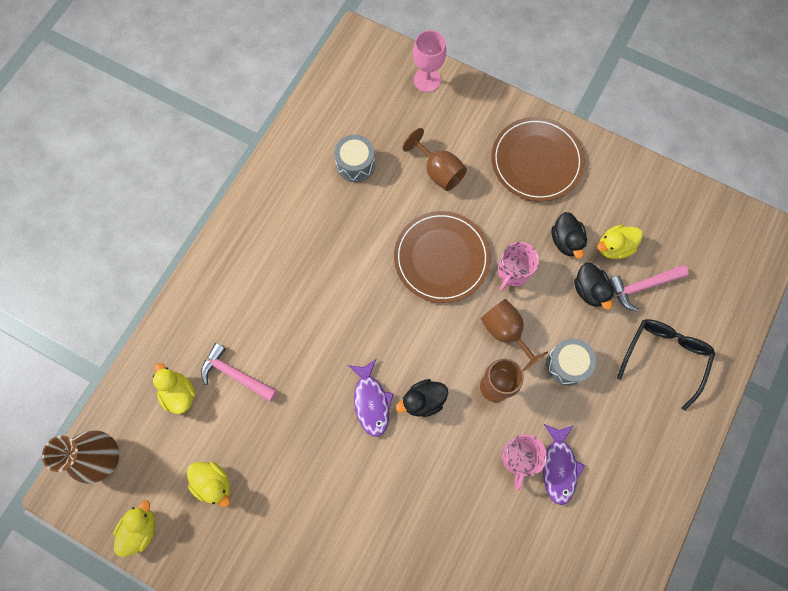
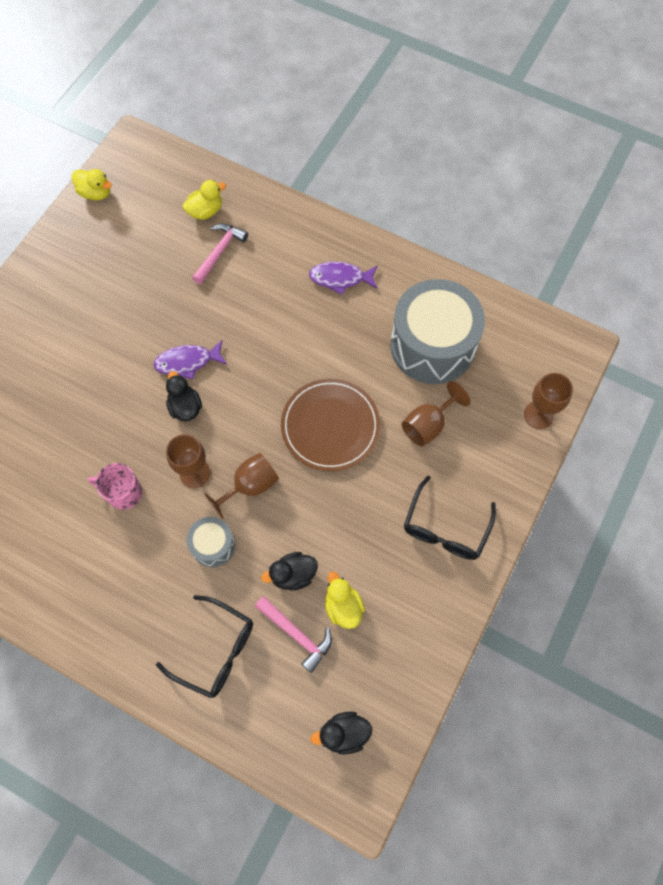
camera: 90 degrees right, 5 degrees down
(102, 457) = (156, 162): brown vase -> none
(213, 483) = (126, 241): yellow duck -> none
(355, 164) = (432, 345): grey drum -> grey drum, size x2.12
(427, 80) = (538, 415): pink goblet -> brown goblet
(513, 272) = (315, 496): pink mug -> none
(536, 161) = (446, 527): brown plate -> black glasses
(559, 467) = (111, 530): purple fish -> purple fish (340, 278)
(566, 241) = (350, 553): black duck -> black duck (343, 733)
(642, 286) = (296, 634): pink hammer -> pink hammer turned 150 degrees clockwise

